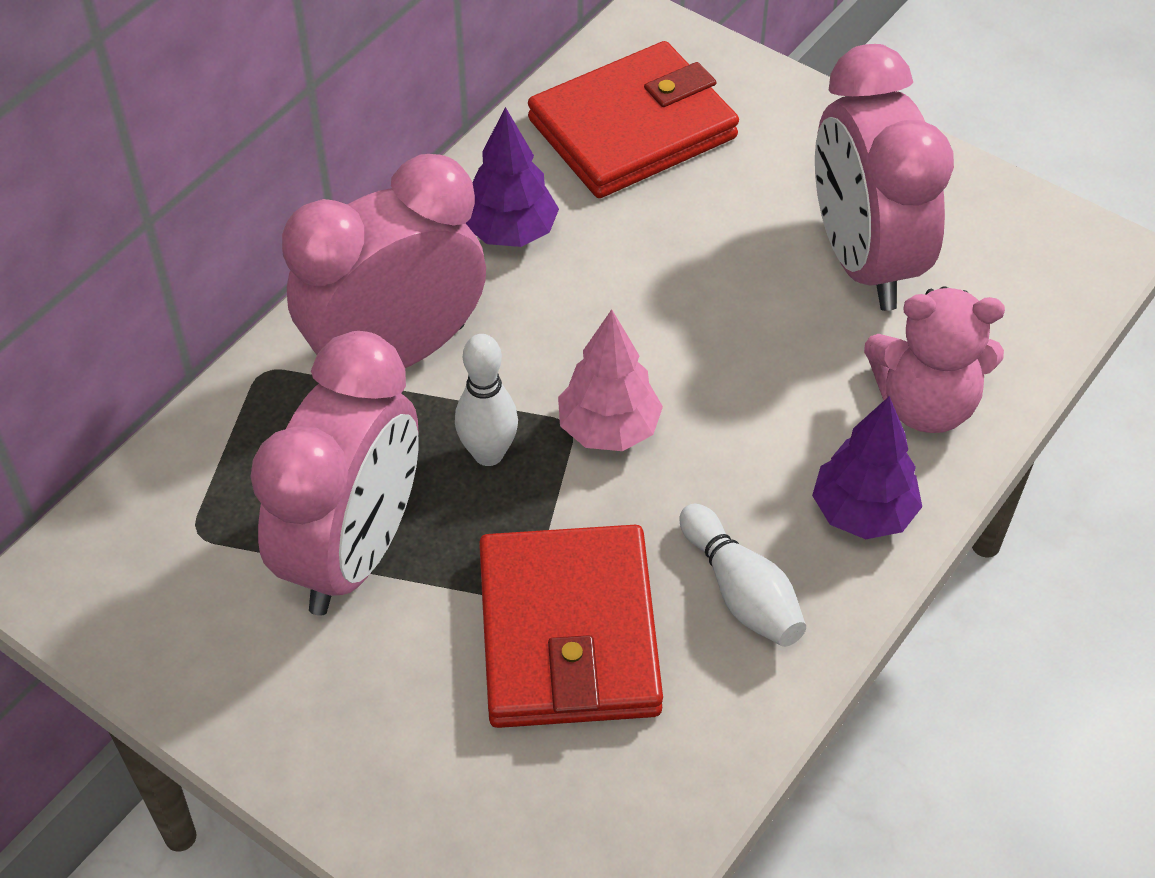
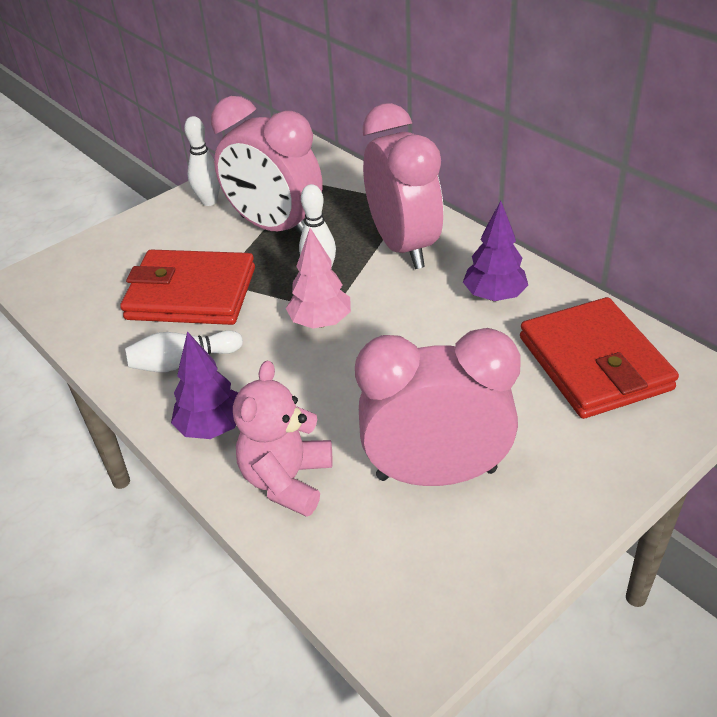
camera: 105 degrees right, 10 degrees down
(266, 693) = (209, 201): none -> white bowling pin

